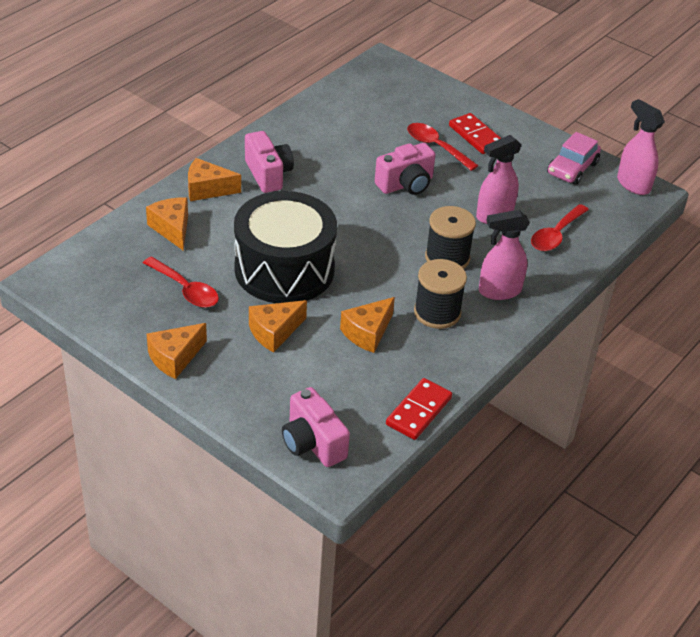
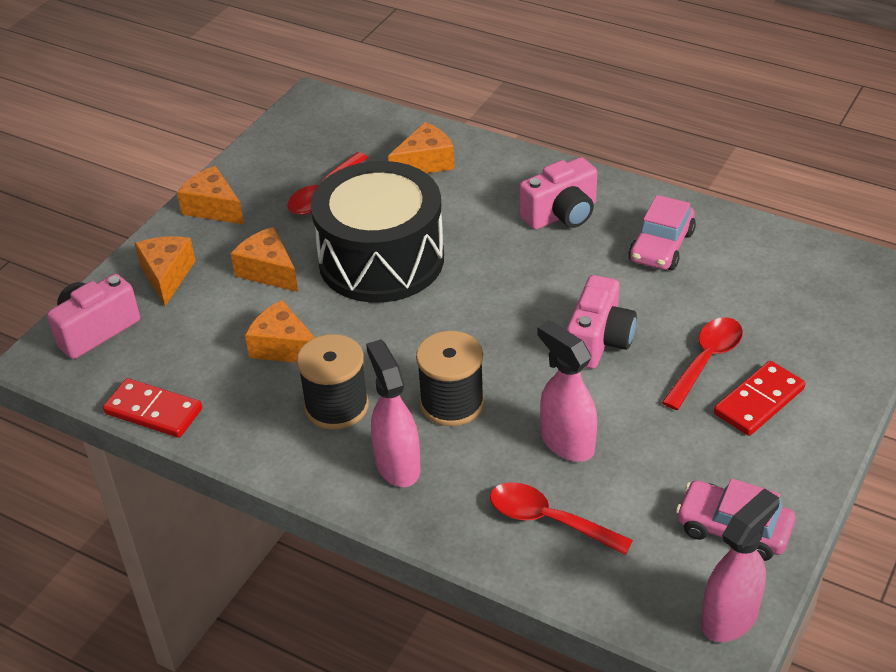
camera: 85 degrees right, 0 degrees up
(207, 189) = (509, 173): orange cheese -> orange cheese (167, 276)
(321, 139) = (661, 246): none -> pink car
(406, 184) = (599, 341): pink camera -> pink camera turned 120 degrees counterclockwise

